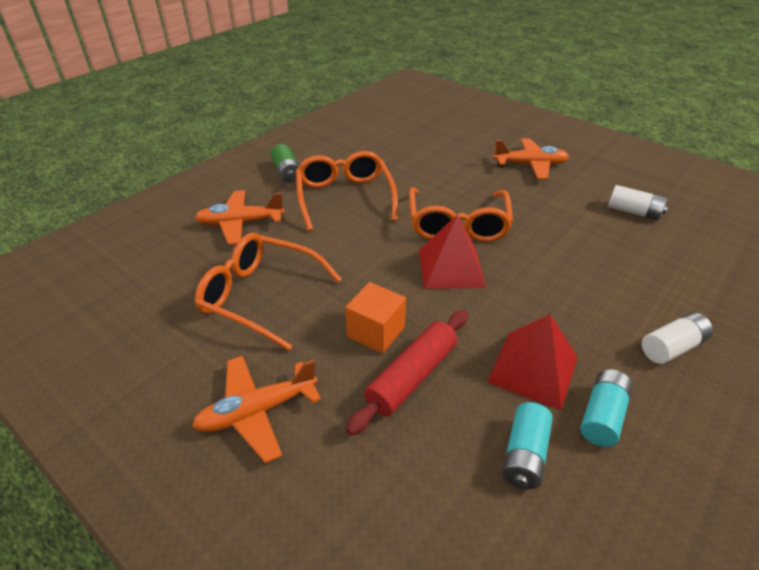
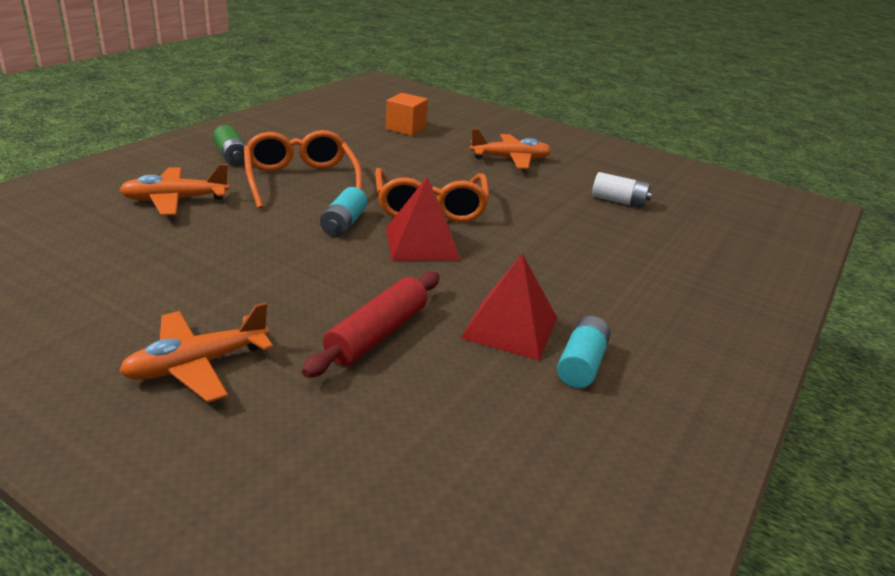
camera: 10 degrees left, 10 degrees down
(260, 296) = (200, 265): orange glasses -> none
(376, 332) = (336, 296): orange cube -> orange cube (406, 128)
(524, 454) = (499, 396): turquoise battery -> turquoise battery (344, 224)
(672, 347) = (654, 310): white battery -> none

